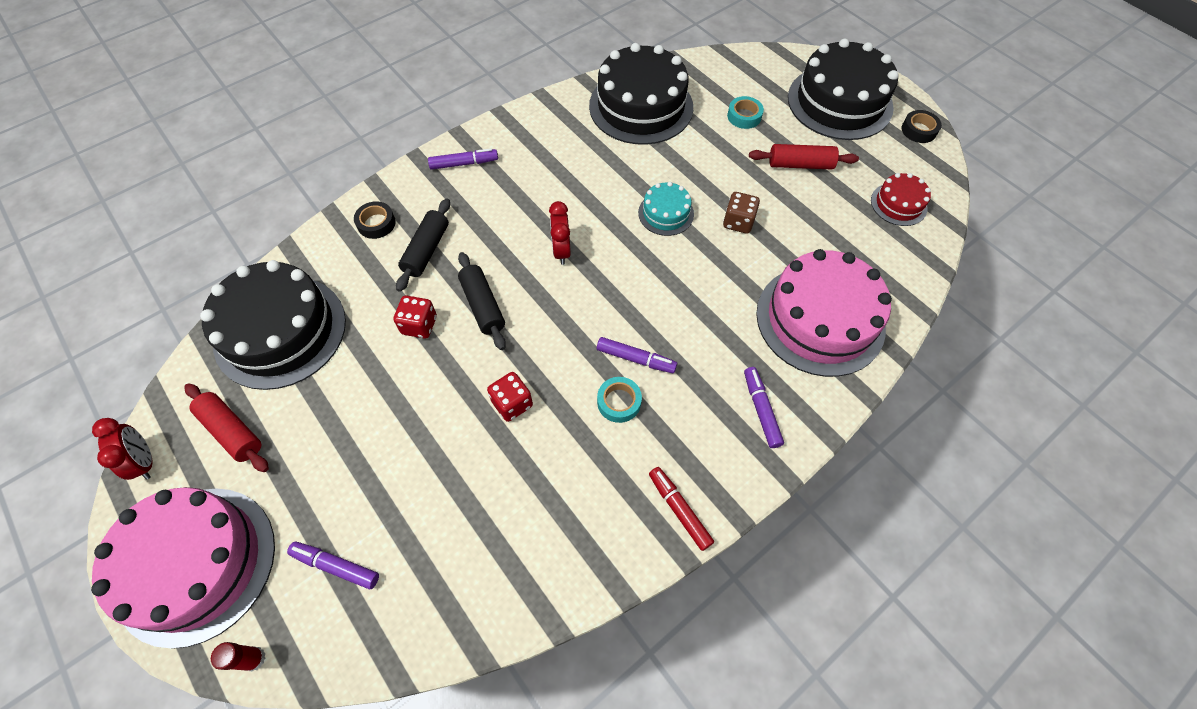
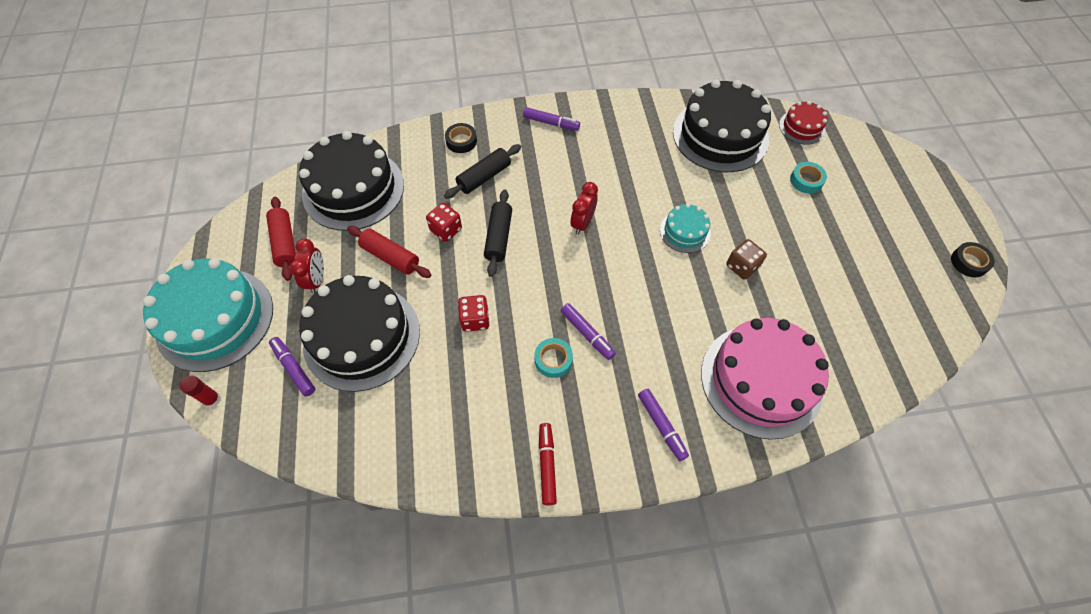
camera: 30 degrees right, 0 degrees up
(145, 461) = (225, 236): red clock -> red clock (317, 280)
(196, 564) = (215, 319): pink cake -> turquoise cake
(761, 410) = (661, 426): purple marker -> purple marker turned 135 degrees clockwise
(800, 165) = (830, 243): red rolling pin -> red rolling pin (390, 257)
(839, 102) = (906, 205): black cake -> black cake (362, 337)
(898, 204) = (902, 318): red cake -> red cake (802, 127)

